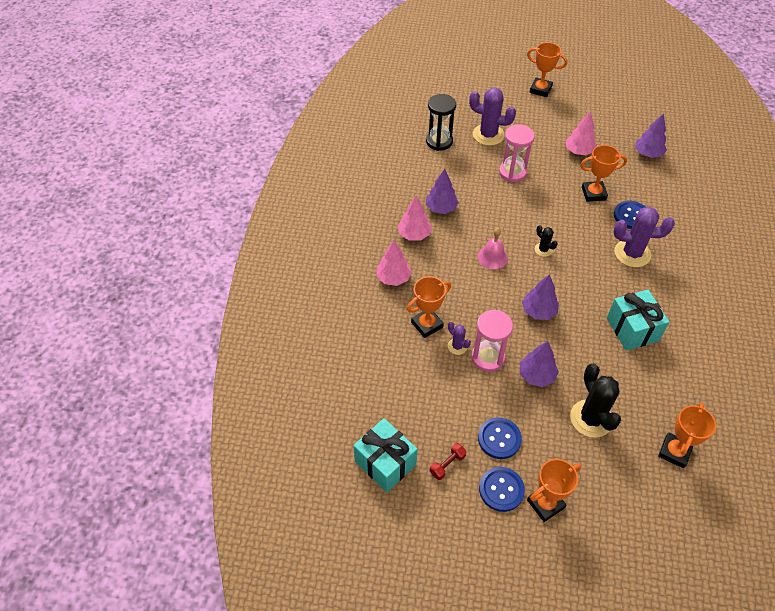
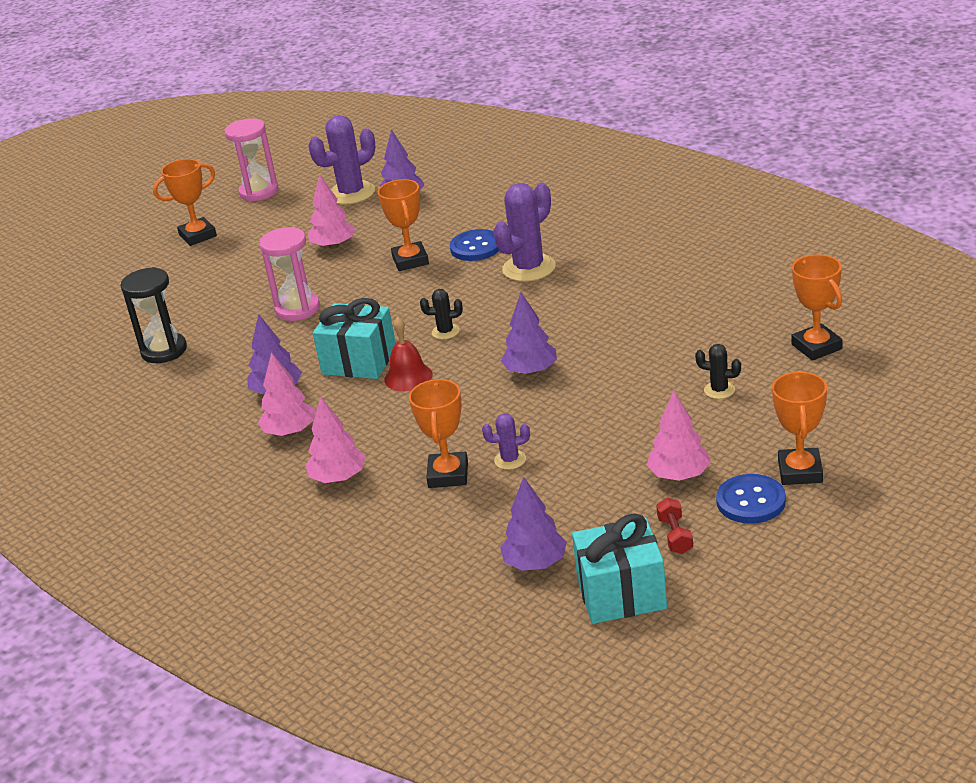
camera: 50 degrees left, 20 degrees down
(488, 135) = (211, 305): purple cactus -> purple cactus (351, 193)
(488, 357) = (554, 439): pink hourglass -> pink hourglass (259, 192)
(492, 257) = (408, 377): pink bell -> red bell
(499, 439) = (679, 475): blue button -> pink tree
(536, 375) = (620, 409): purple tree -> purple tree (535, 563)
(591, 418) = (719, 390): black cactus -> black cactus, size x0.50
(593, 193) = (410, 260): orange trophy -> orange trophy turned 45 degrees counterclockwise
(632, 329) = (631, 311): turquoise gift -> turquoise gift (359, 361)

